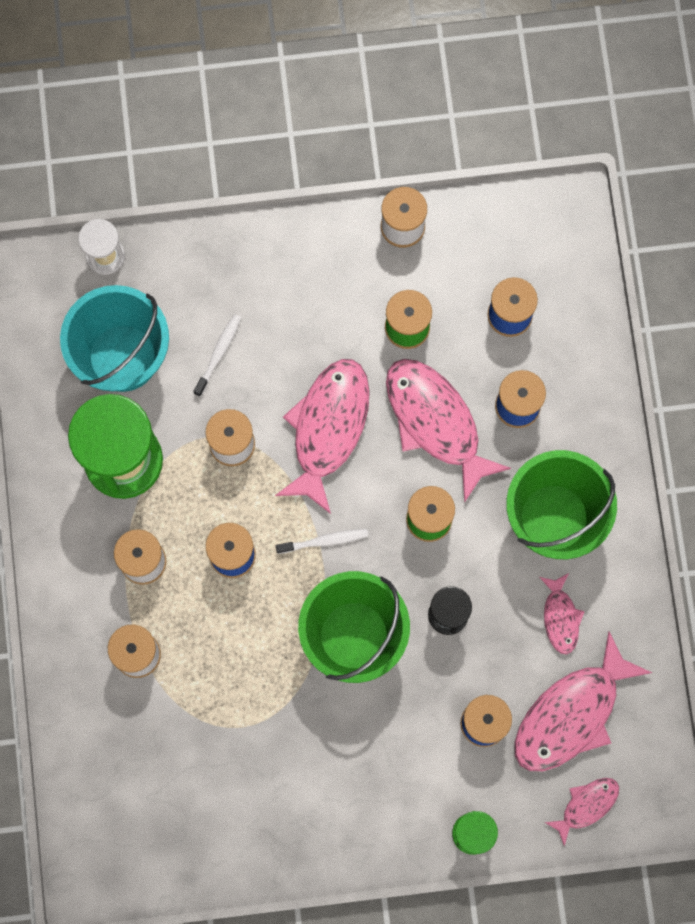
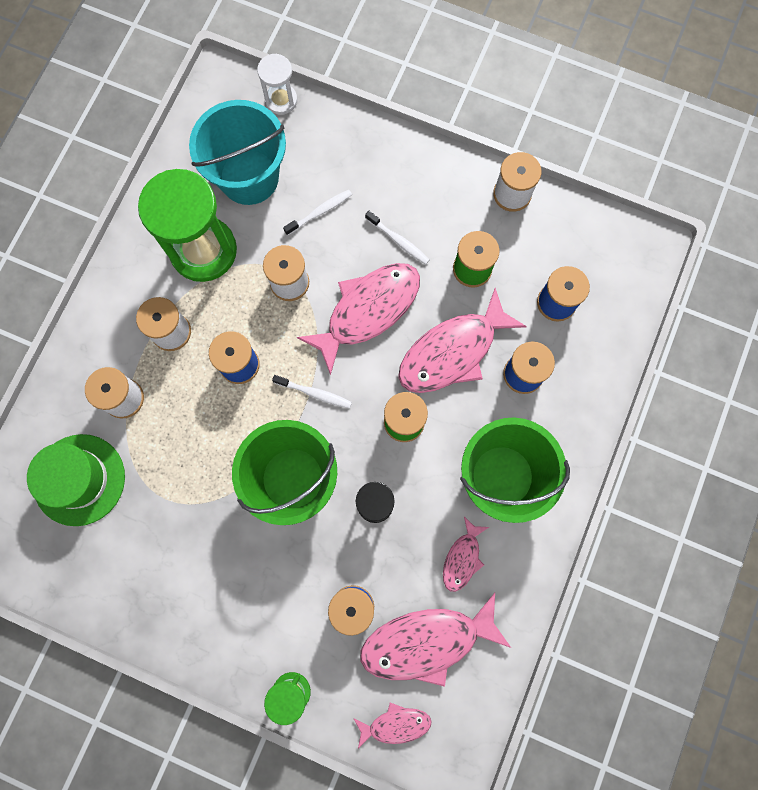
camera: 30 degrees right, 0 degrees up
(144, 758) = (79, 479): none -> green hat
(316, 339) = (398, 241): none -> white toothbrush
(436, 422) = (452, 351): pink fish -> pink fish turned 120 degrees counterclockwise

